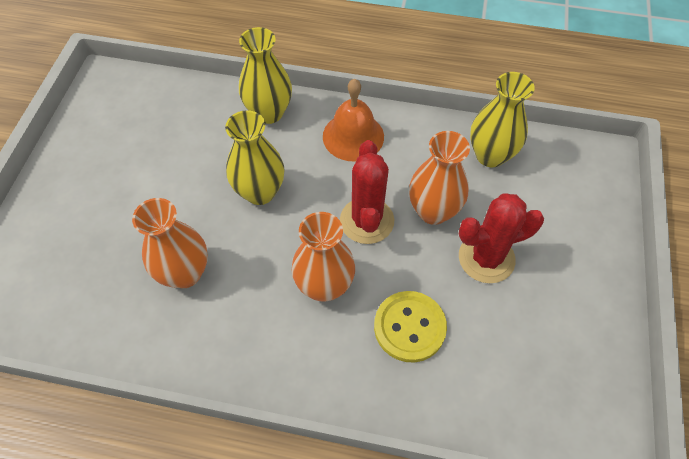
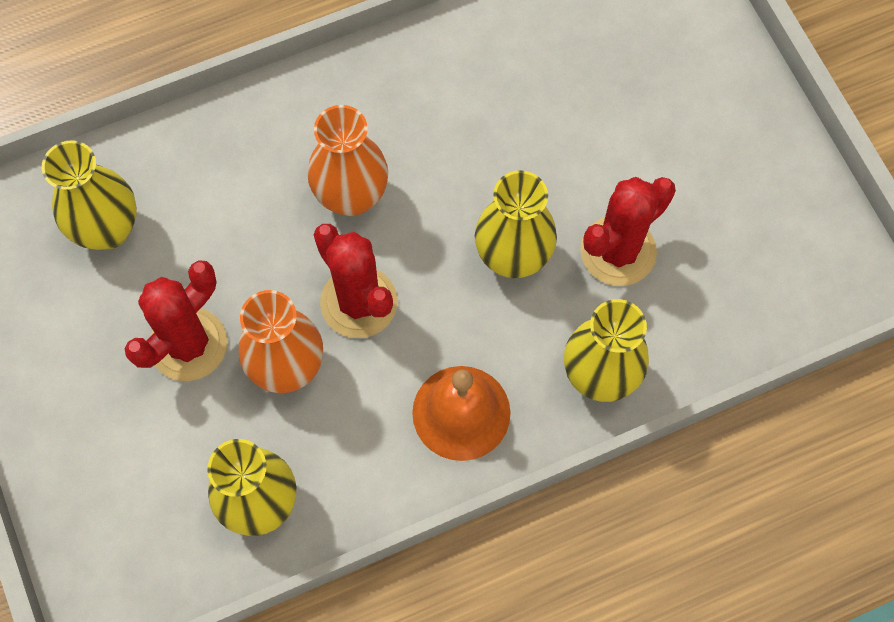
camera: 145 degrees right, 10 degrees up
(185, 273) = (510, 116): orange vase -> none
(202, 161) = (618, 251): none -> red cactus
(409, 327) = (230, 210): yellow button -> none
(503, 368) = (107, 229): none -> yellow vase

